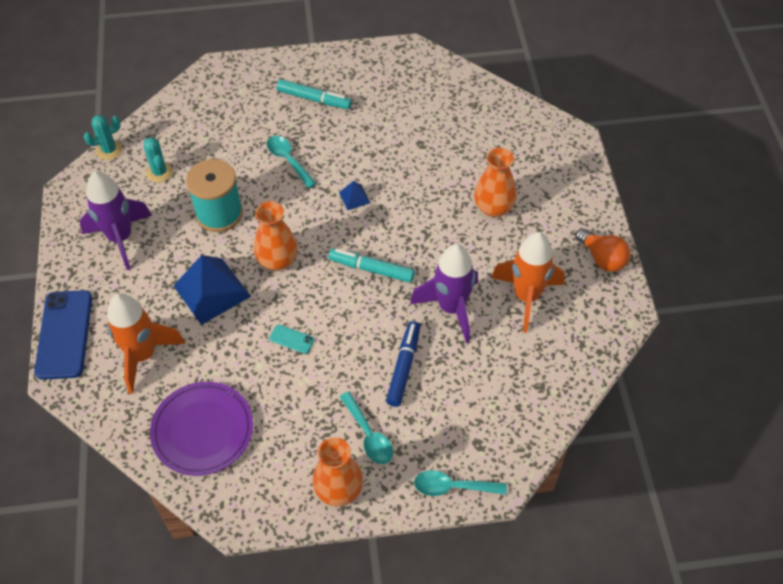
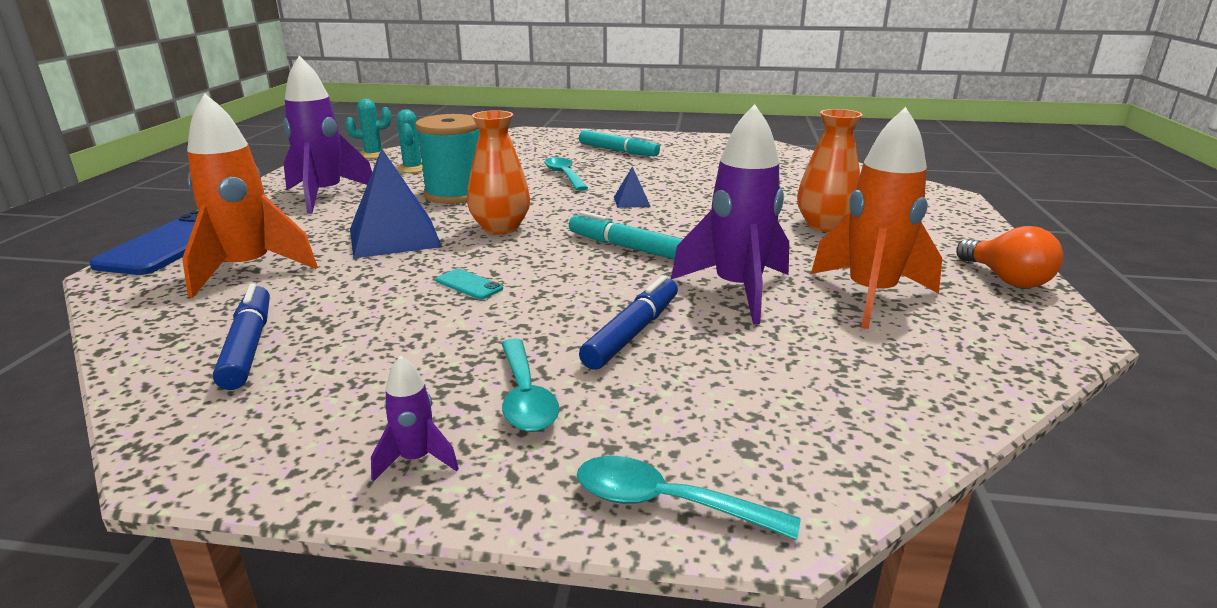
camera: 15 degrees right, 30 degrees down
(202, 430) = (249, 346): purple plate -> blue marker
(339, 490) = (416, 460): orange vase -> purple rocket

